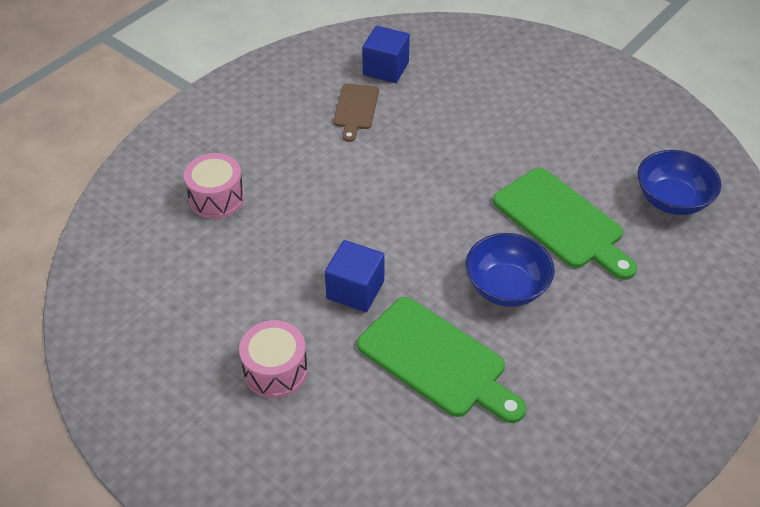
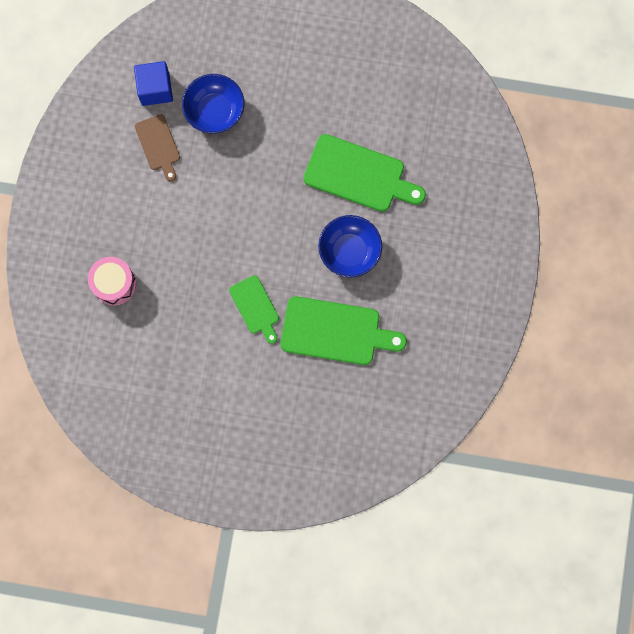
camera: 30 degrees left, 30 degrees up
(275, 370) = (243, 394): pink drum -> none
(355, 290) = (255, 307): blue cube -> green cutting board
(672, 200) = (422, 114): blue bowl -> blue bowl (215, 111)

